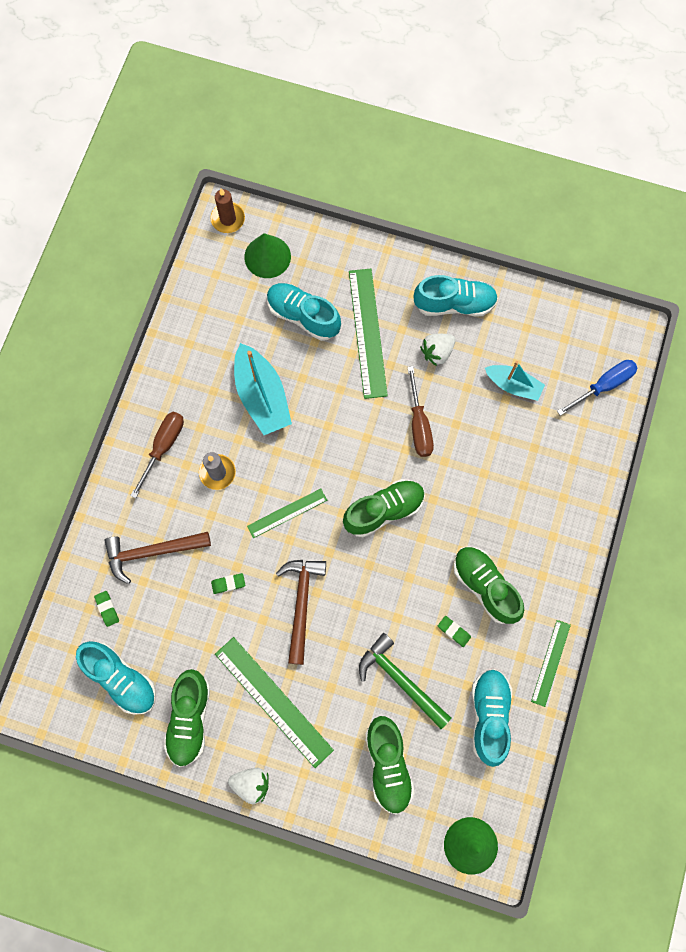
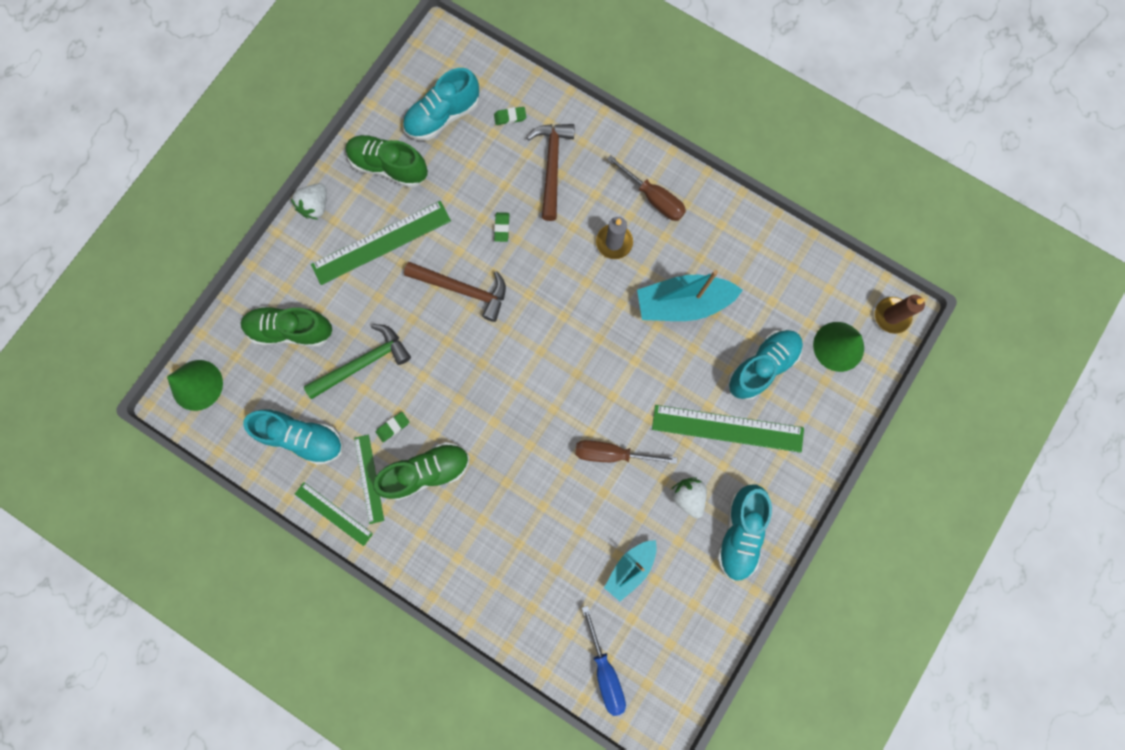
camera: 105 degrees right, 5 degrees up
(287, 513) = (555, 298): green ruler -> green ruler (369, 478)
(384, 510) = (532, 392): green shoe -> none

